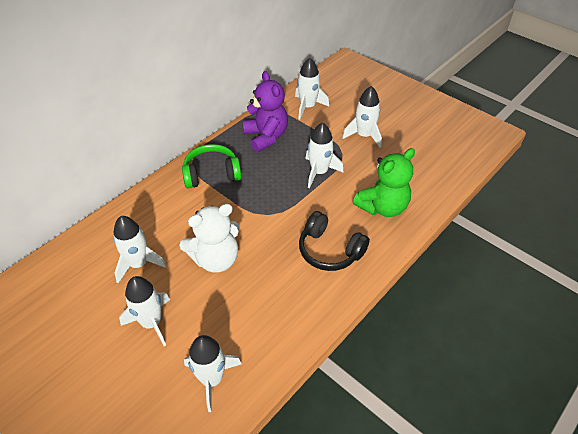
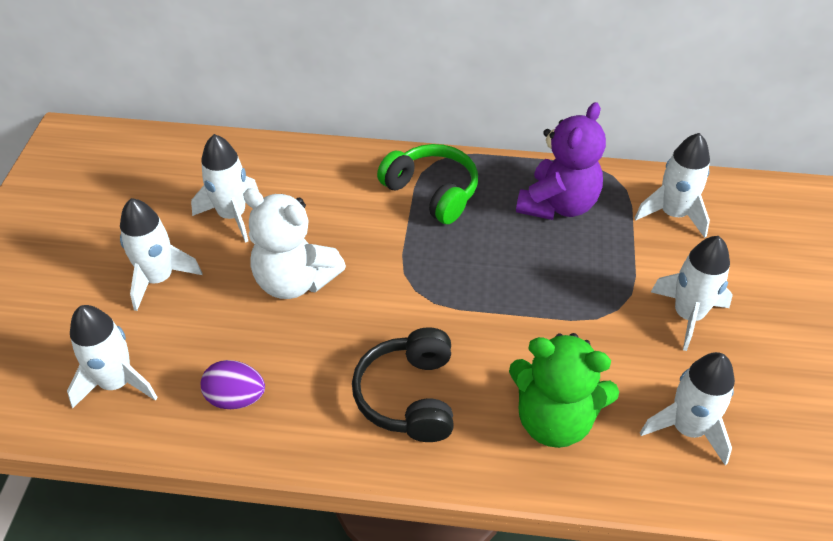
camera: 55 degrees right, 0 degrees up
(272, 323) = (236, 398): none -> purple egg
(319, 172) = (549, 302): white rocket -> white rocket (687, 429)

